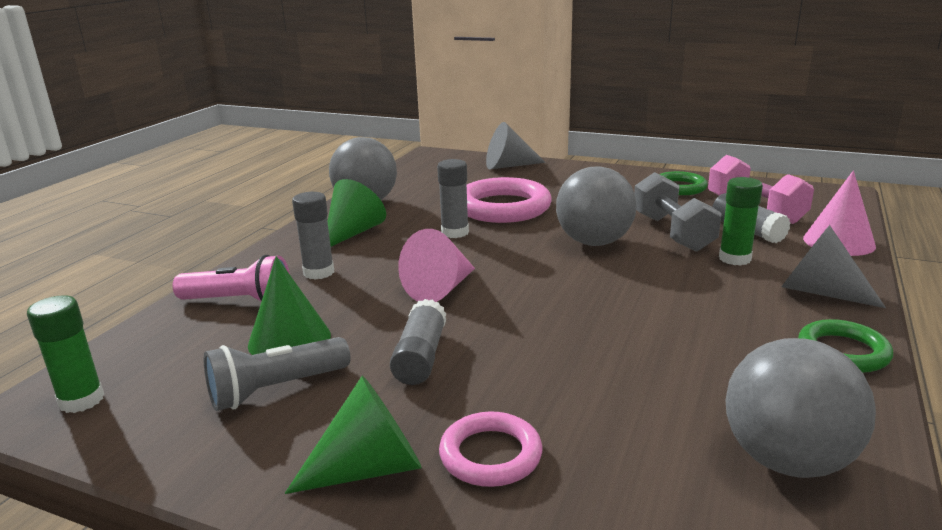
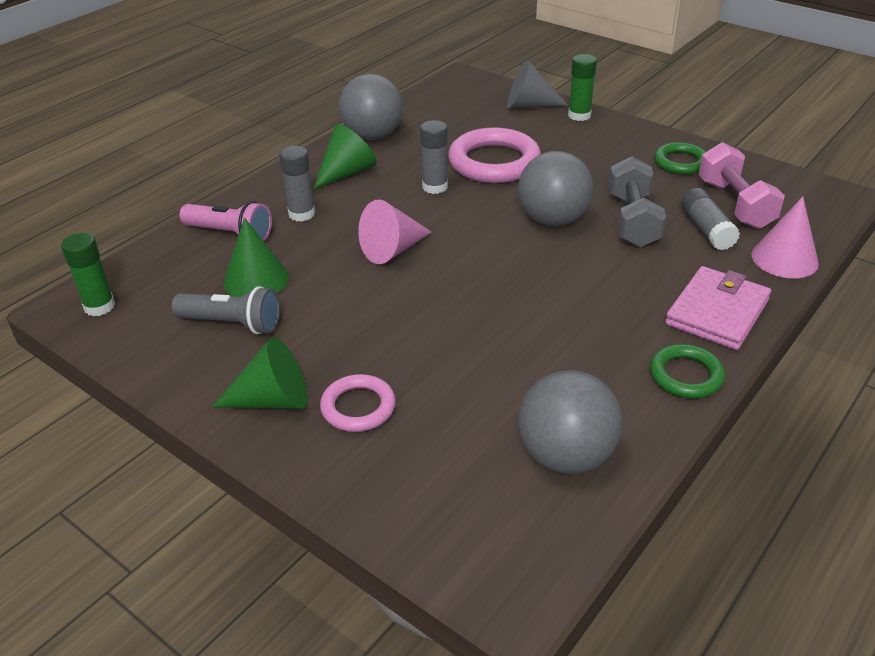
camera: 15 degrees right, 15 degrees up
(276, 390) = (232, 324): grey flashlight -> grey flashlight turned 150 degrees counterclockwise
(420, 357) = (346, 315): grey glue stick -> none
(734, 258) = (668, 261): green glue stick -> green glue stick (579, 115)
(819, 292) = (717, 312): grey cone -> pink wallet

